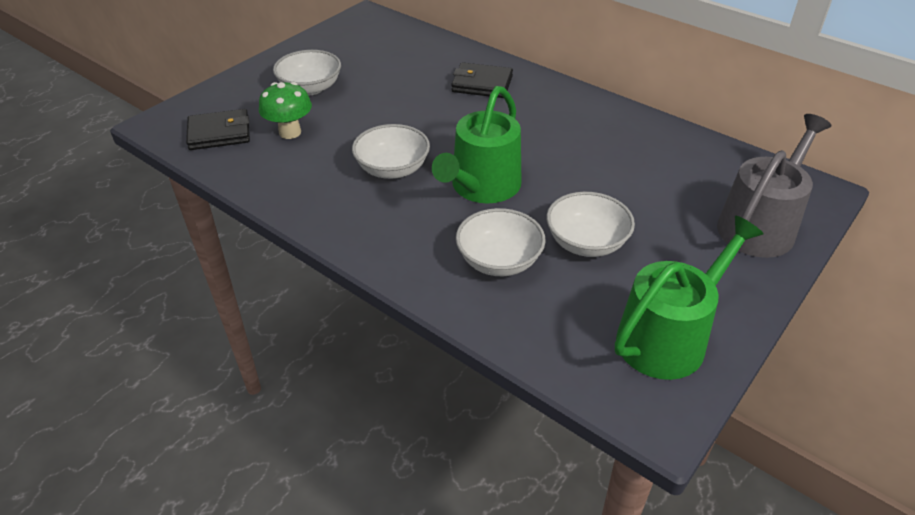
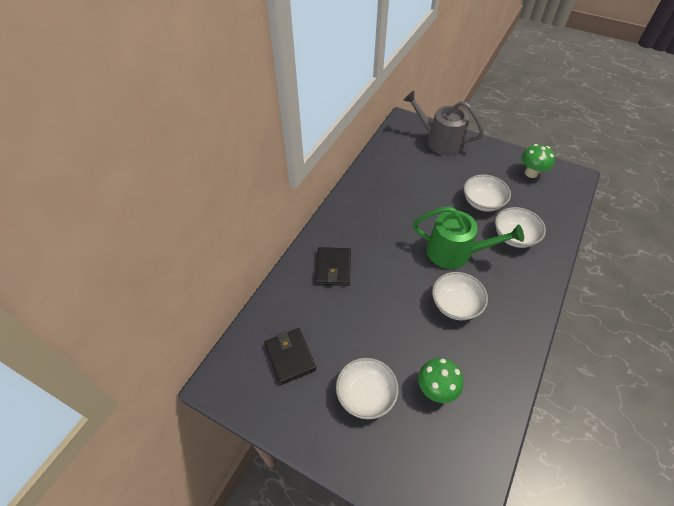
camera: 100 degrees left, 10 degrees up
(219, 133) = (456, 451): black wallet -> black wallet (290, 357)
(668, 337) = (531, 173): green watering can -> green mushroom

